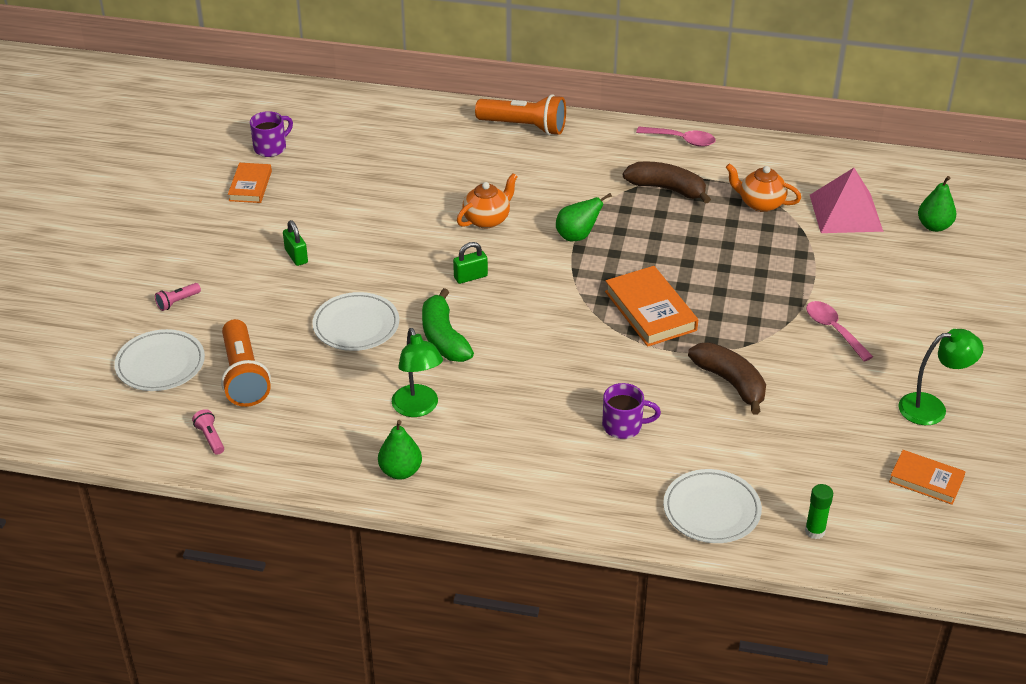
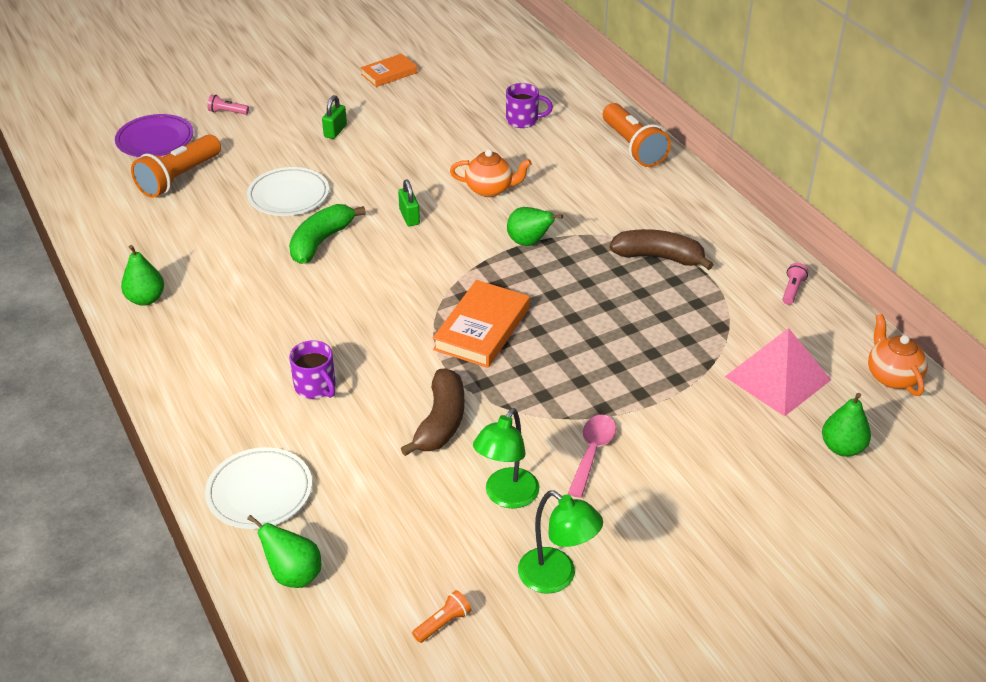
camera: 50 degrees right, 0 degrees up
(160, 364) = (155, 140): white plate -> purple plate
(210, 438) = (100, 198): pink flashlight -> pink flashlight (792, 290)
(271, 148) = (443, 59): purple mug -> purple mug (523, 120)
(418, 408) = (226, 271): green lamp -> green lamp (506, 496)
(470, 277) = (409, 217): green padlock -> green padlock turned 45 degrees clockwise
(667, 189) = (659, 257): brown banana -> brown banana turned 60 degrees counterclockwise
(681, 140) = (738, 232): pink spoon -> none
(760, 203) = (715, 319): orange teapot -> orange teapot (892, 376)
(815, 531) = (293, 574): green glue stick -> green pear
(926, 480) = (443, 623): orange book -> orange flashlight

